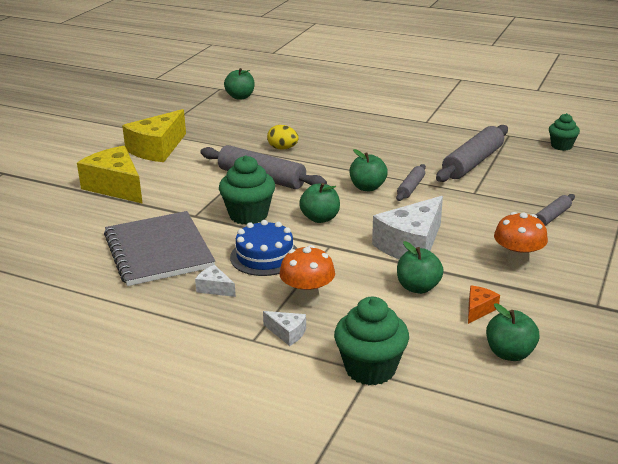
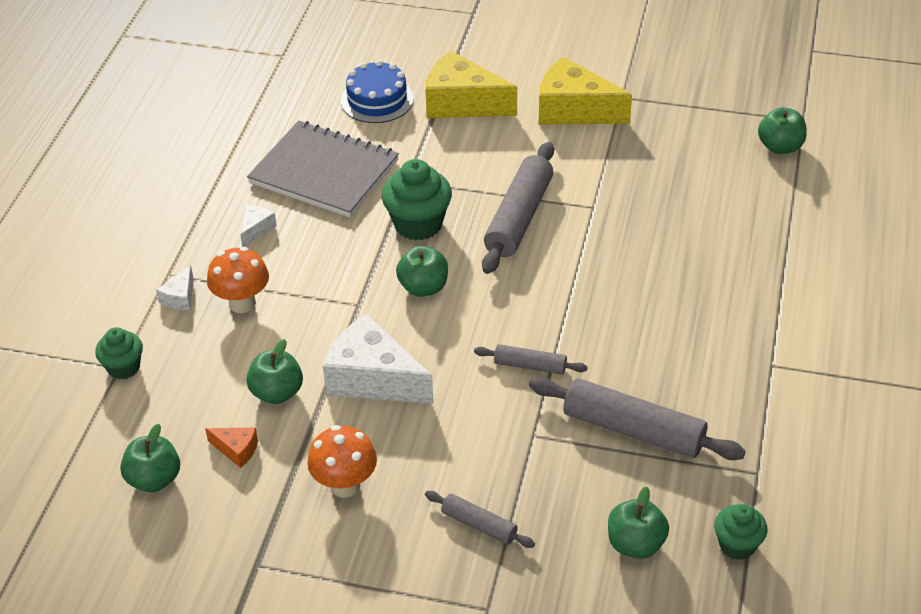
camera: 80 degrees right, 15 degrees up
(115, 187) = (462, 103): yellow cheese -> yellow cheese turned 105 degrees counterclockwise
(158, 251) = (324, 172): grey notebook -> grey notebook turned 60 degrees clockwise
(265, 256) = (326, 255): blue cake -> blue cake (377, 100)
(283, 148) = (614, 221): yellow egg -> none
(367, 187) = (519, 321): green apple -> green apple (635, 544)
(370, 369) = (124, 367): green cupcake -> green cupcake, size x0.62

